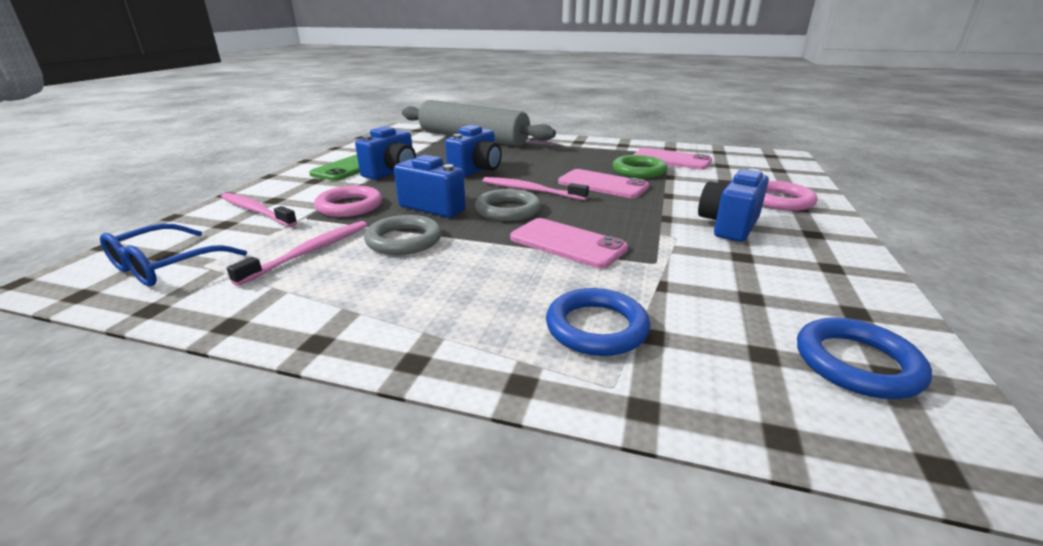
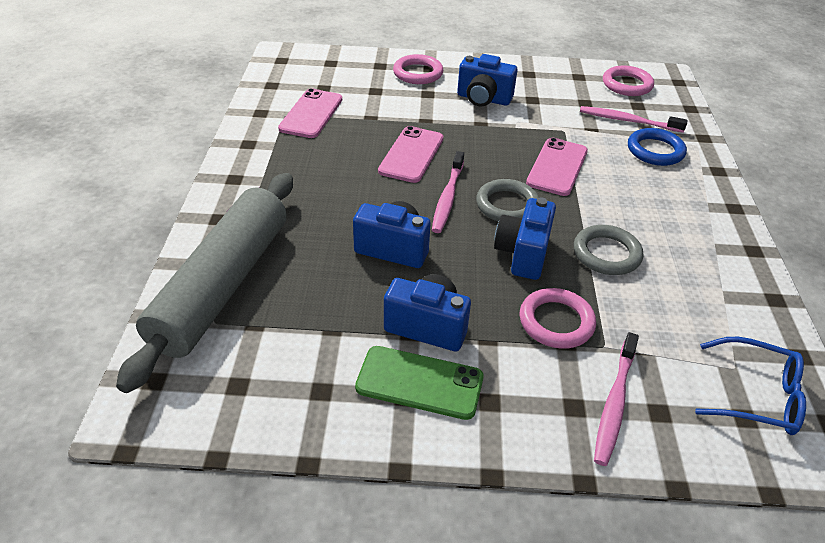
camera: 105 degrees left, 15 degrees up
(310, 252) = (665, 305): pink toothbrush -> pink toothbrush (628, 121)
(639, 171) = (358, 134): green ring -> none
(857, 363) = (627, 85): blue ring -> pink ring

